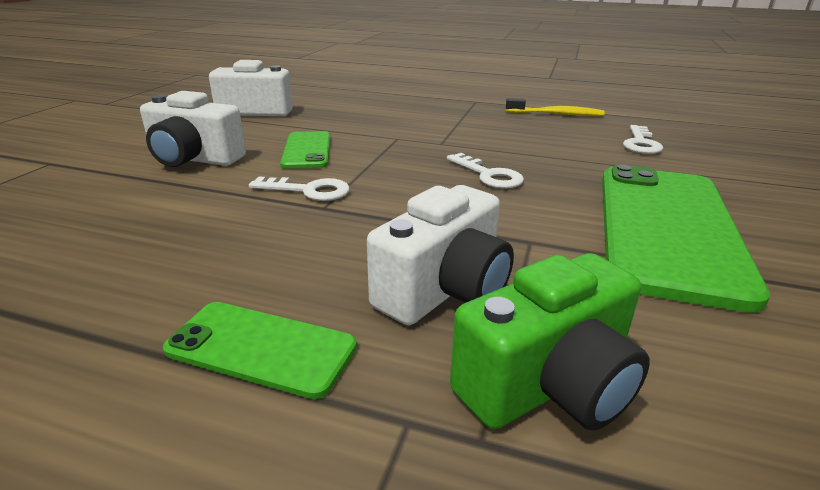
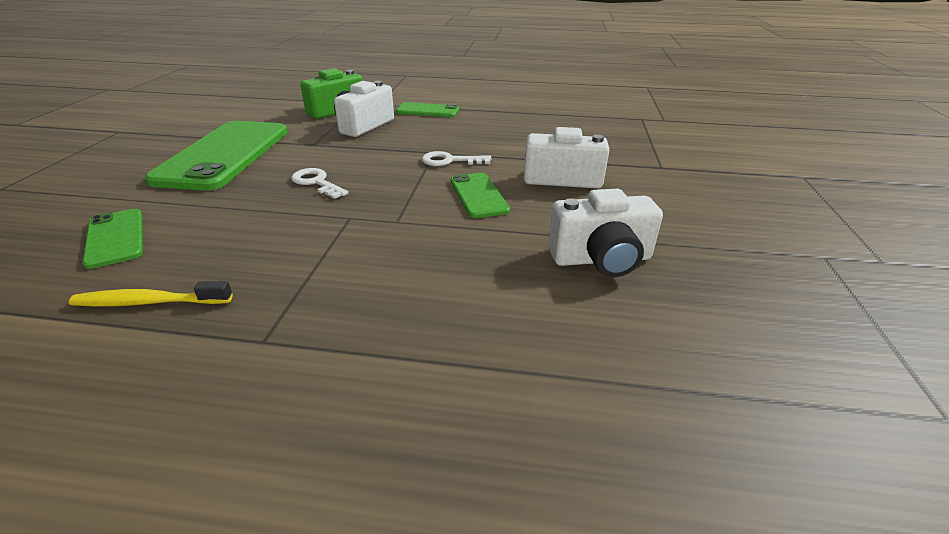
camera: 170 degrees right, 5 degrees up
(640, 143) = (115, 238): white key -> green phone

